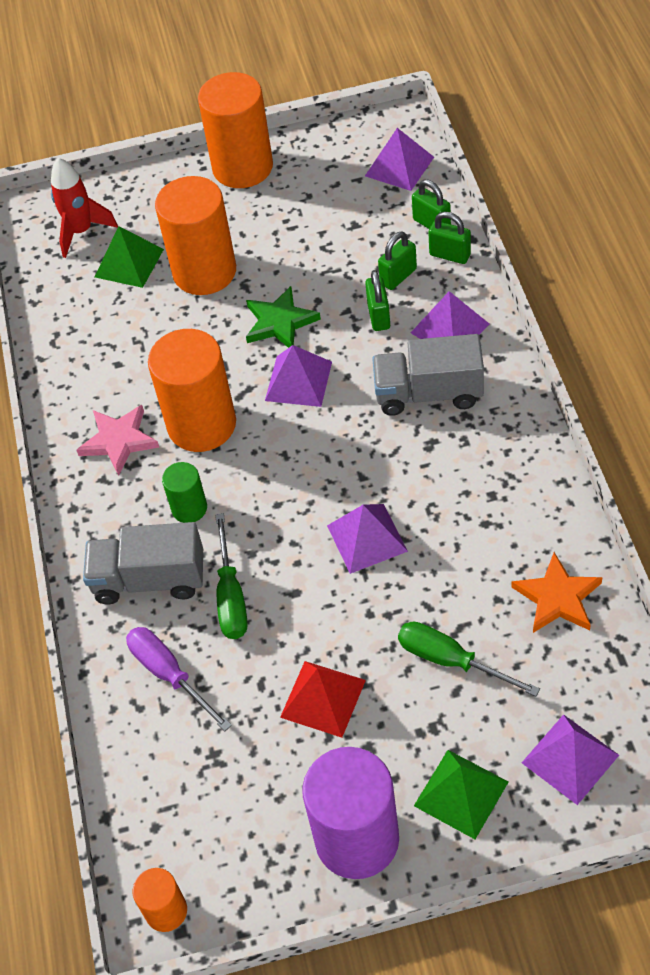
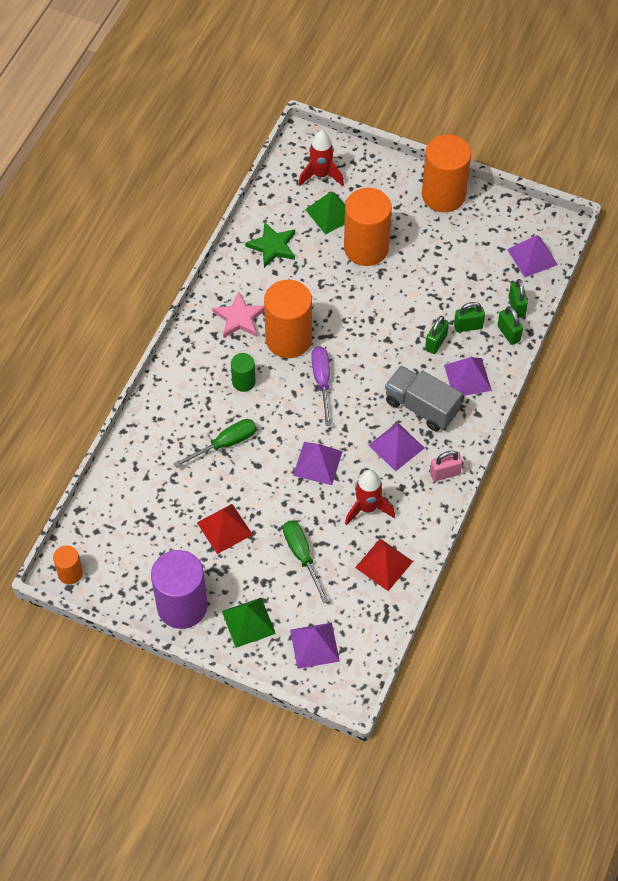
camera: 30 degrees right, 5 degrees up
(149, 579) = (193, 406): grey truck -> none
(169, 675) = (162, 462): purple screwdriver -> purple screwdriver (322, 382)
(231, 596) = (225, 444): green screwdriver -> green screwdriver turned 150 degrees counterclockwise
(280, 322) = (380, 308): green star -> green star (273, 246)
(298, 381) = (359, 350): purple pyramid -> purple pyramid (396, 446)
(475, 547) = (367, 508): none -> red rocket
(526, 445) = (445, 473): none -> pink padlock
(557, 598) = (384, 564): orange star -> red pyramid

